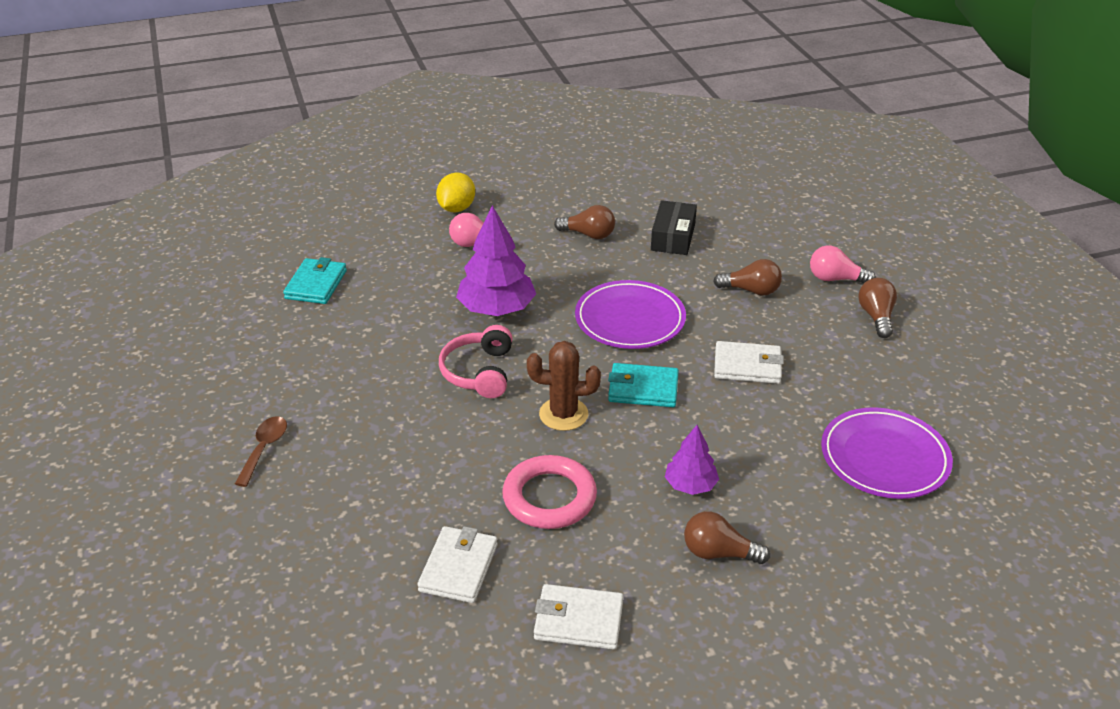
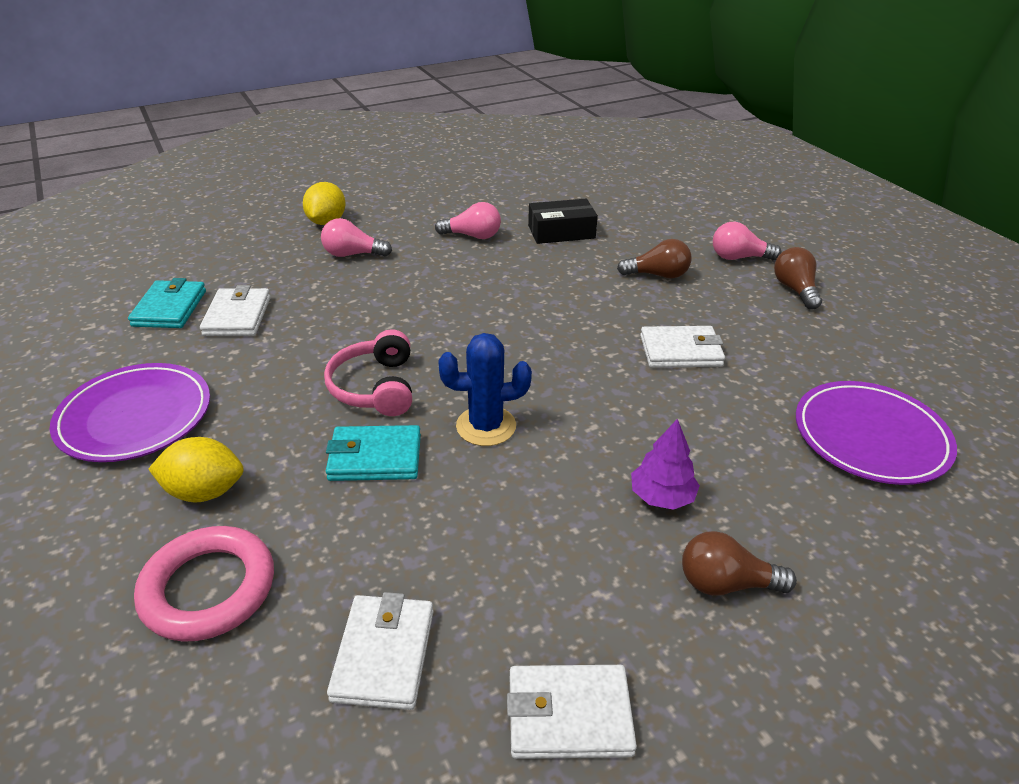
camera: 10 degrees left, 0 degrees up
(264, 448) = (99, 513): brown spoon -> none
(340, 442) = (205, 491): none -> yellow lemon
(372, 297) = (237, 316): none -> white wallet
(496, 309) = (385, 317): purple tree -> none
(549, 497) = (490, 534): pink ring -> pink ring (208, 588)
(563, 414) = (486, 426): brown cactus -> blue cactus
(588, 234) = (473, 236): brown light bulb -> pink light bulb
(630, 319) = (537, 314): purple plate -> purple plate (135, 417)
(643, 389) = (572, 387): turquoise wallet -> turquoise wallet (375, 457)
(673, 237) = (561, 232): black box -> black box turned 75 degrees clockwise

